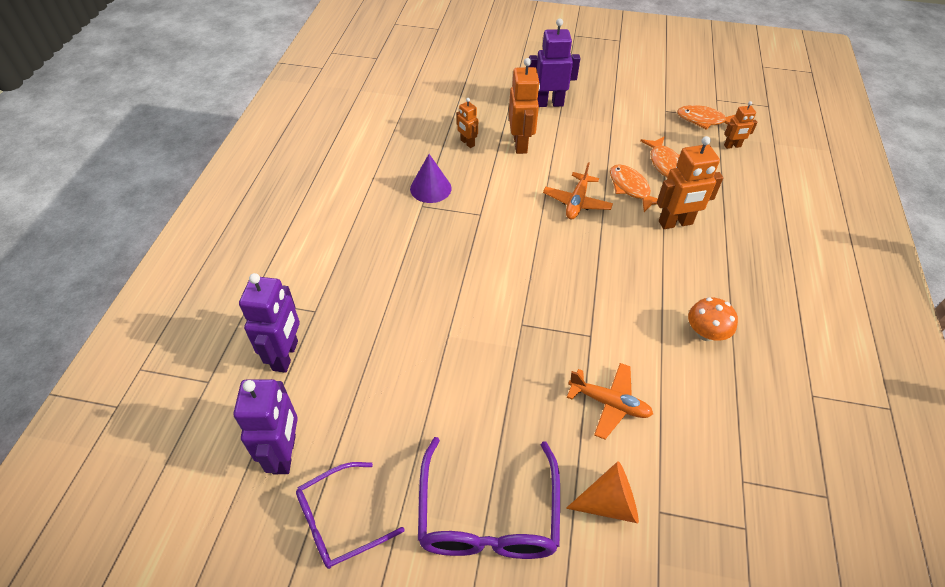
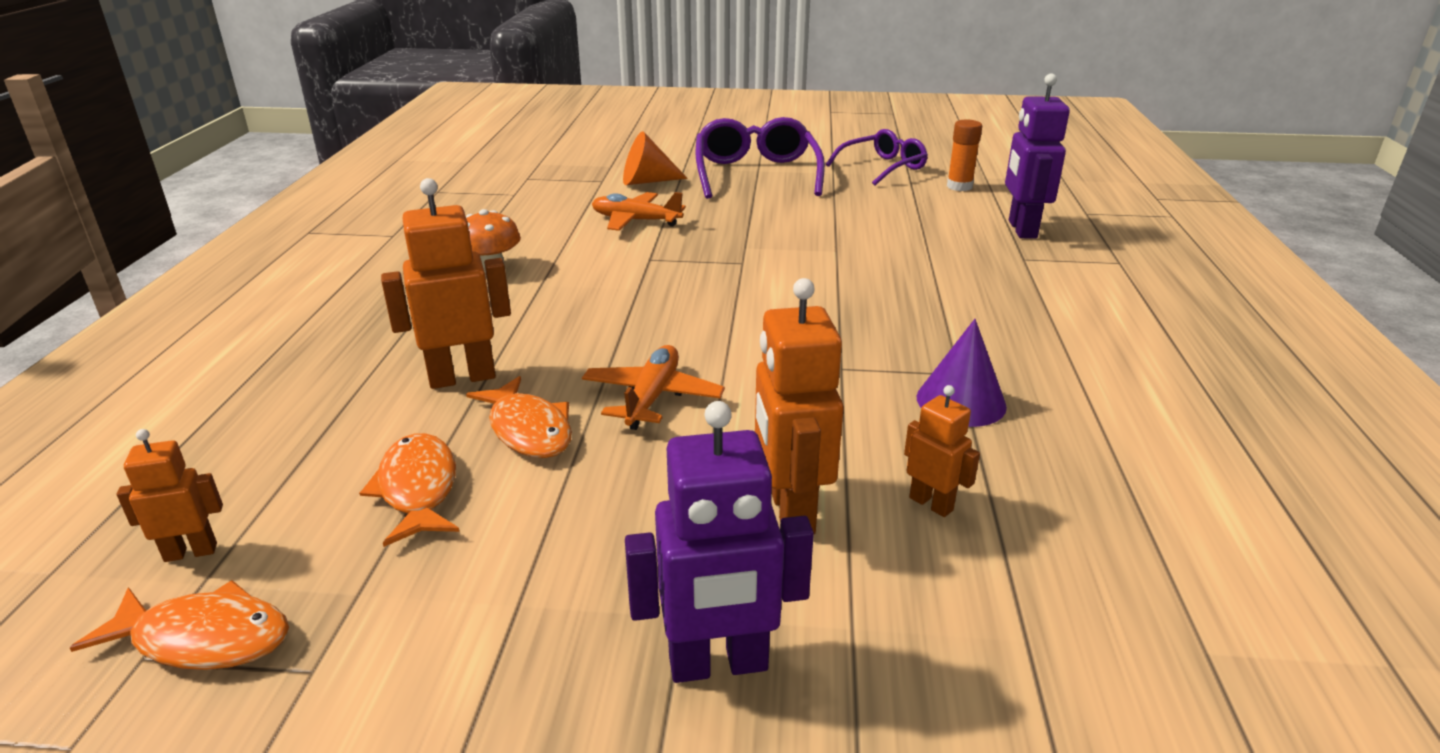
camera: 175 degrees right, 20 degrees down
(285, 454) = (959, 186): purple robot -> orange glue stick

